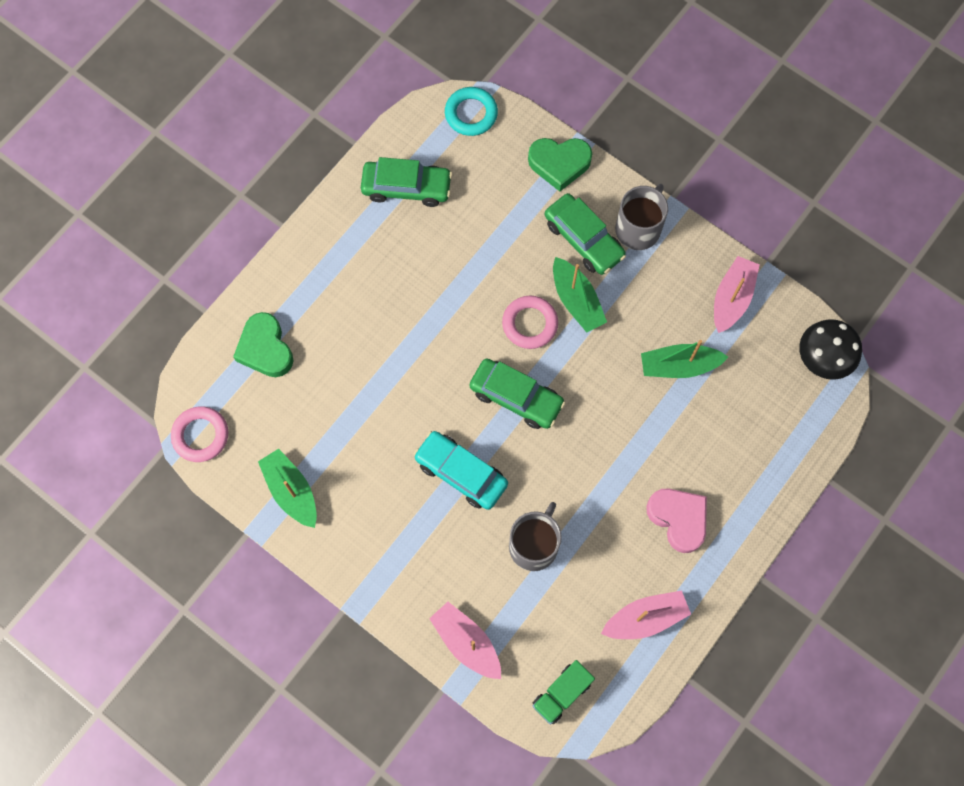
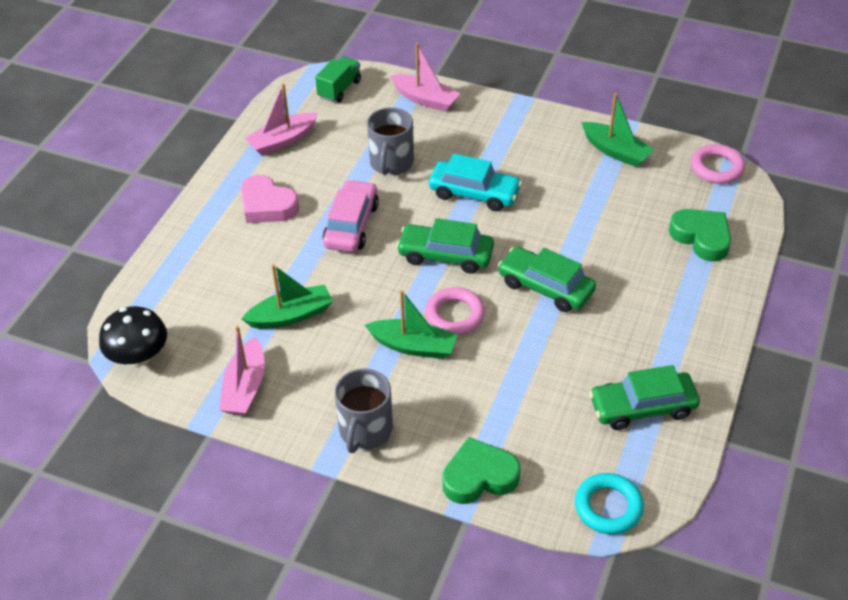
camera: 165 degrees right, 25 degrees down
(576, 300) = (413, 346): green boat -> green boat turned 150 degrees clockwise
(583, 239) = (424, 404): green car -> green car (545, 287)
(597, 465) = (351, 225): none -> pink car

